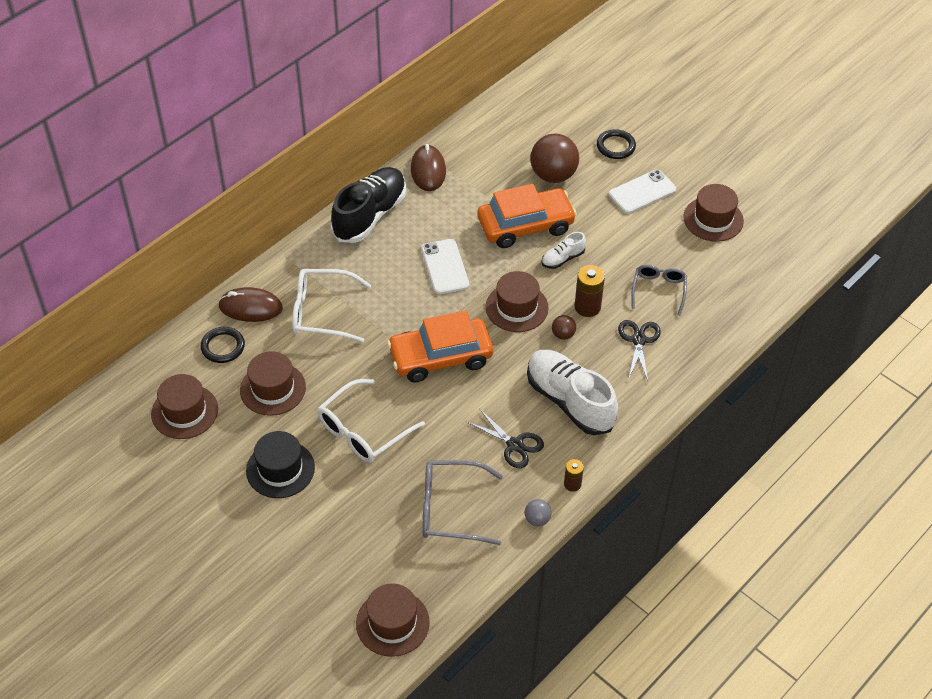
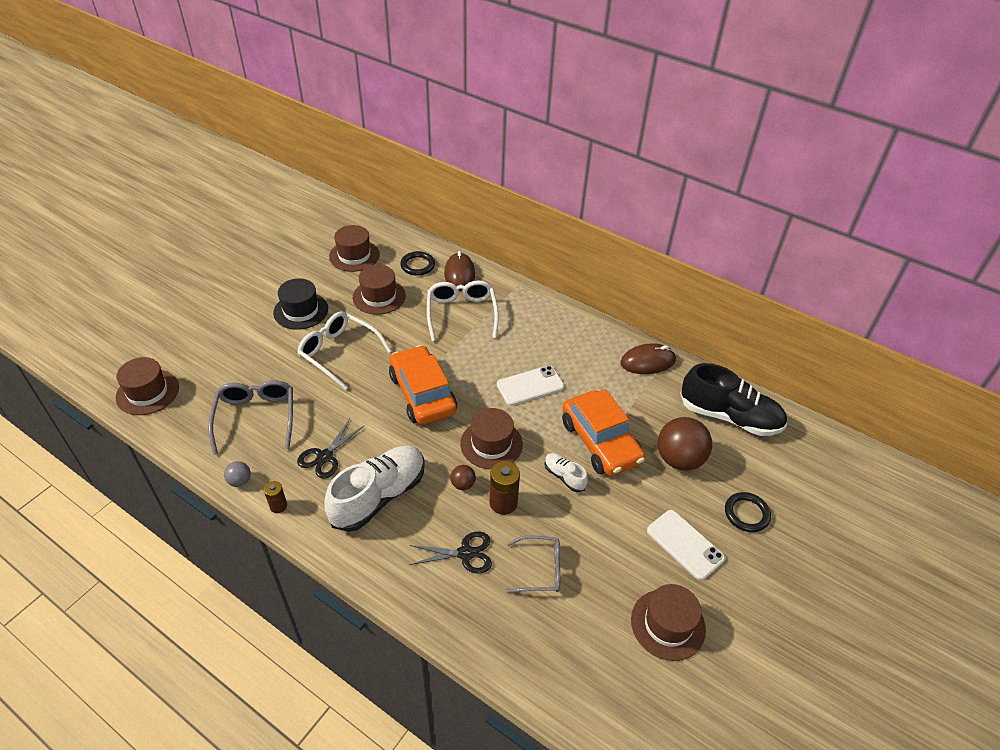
camera: 80 degrees right, 5 degrees down
(370, 215) = (578, 329): black shoe -> black shoe (729, 417)

